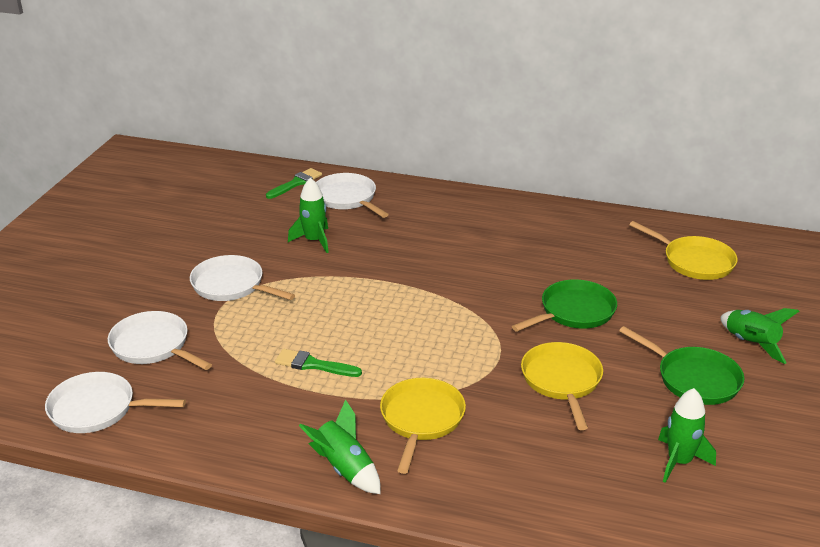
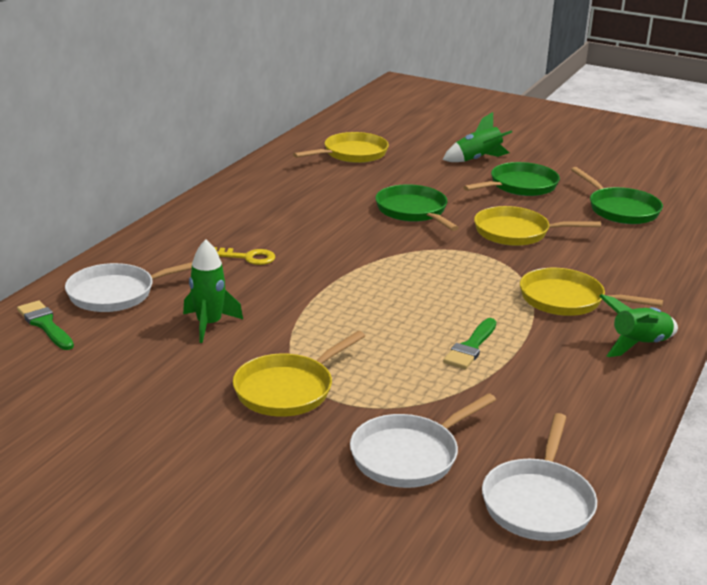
camera: 80 degrees left, 5 degrees down
(231, 286) = (288, 389): white pan -> yellow pan
(429, 239) = (247, 257): none -> yellow key
(679, 461) = (620, 209): green rocket -> green pan

